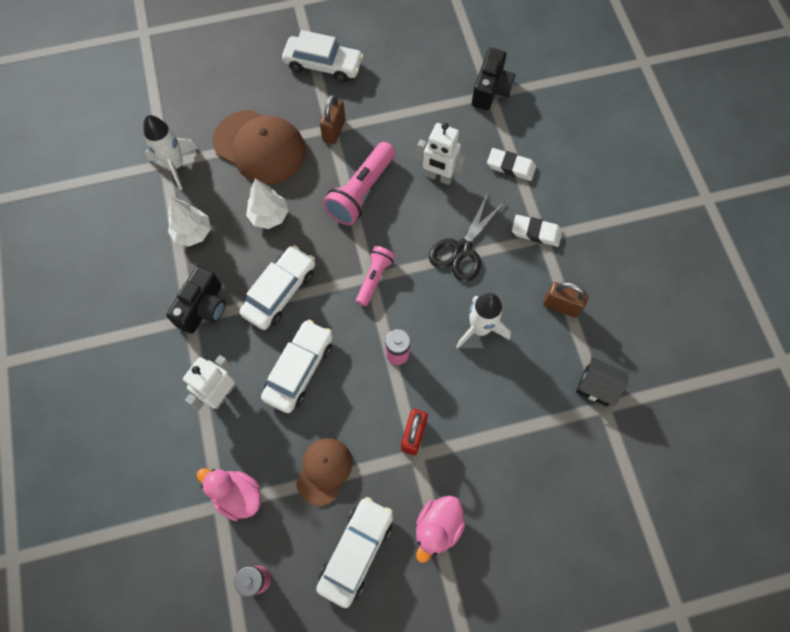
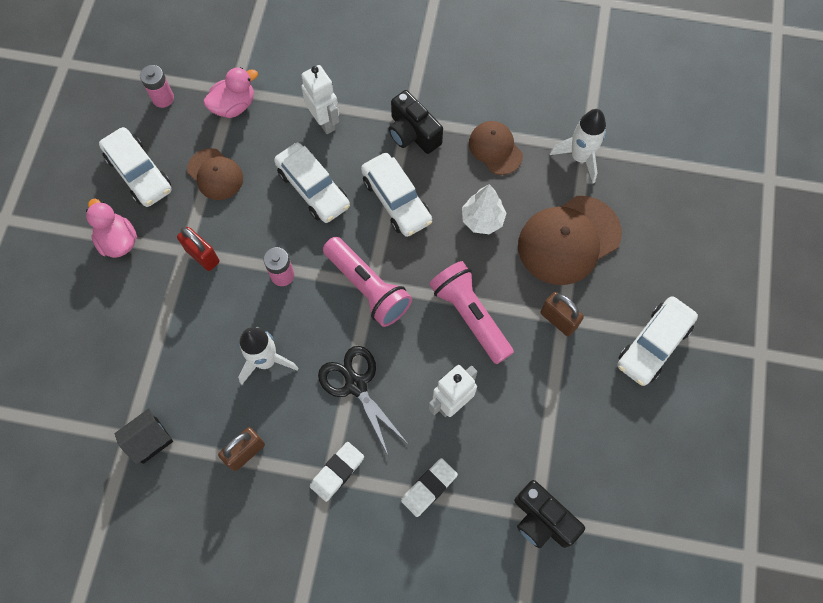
camera: 115 degrees right, 0 degrees up
(193, 233) = (495, 149): white tree -> brown cap
(374, 278) = (368, 287): pink flashlight -> pink flashlight, size x1.64

